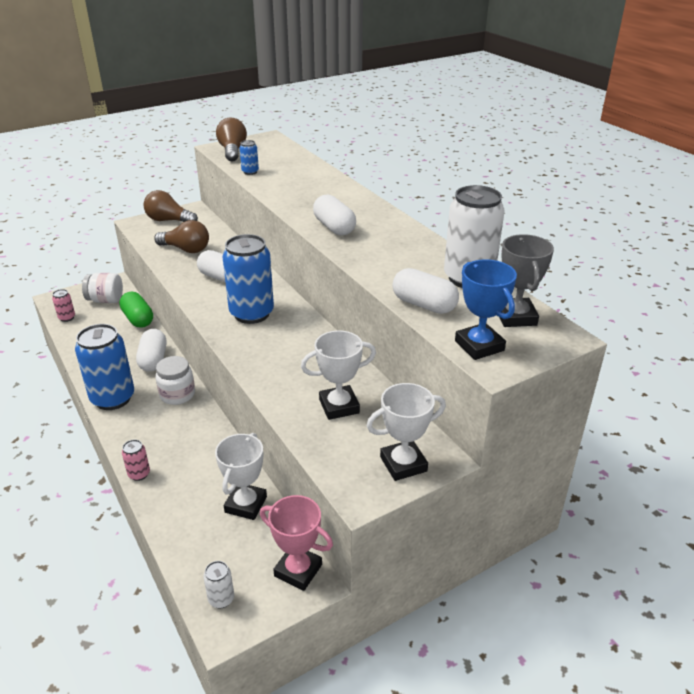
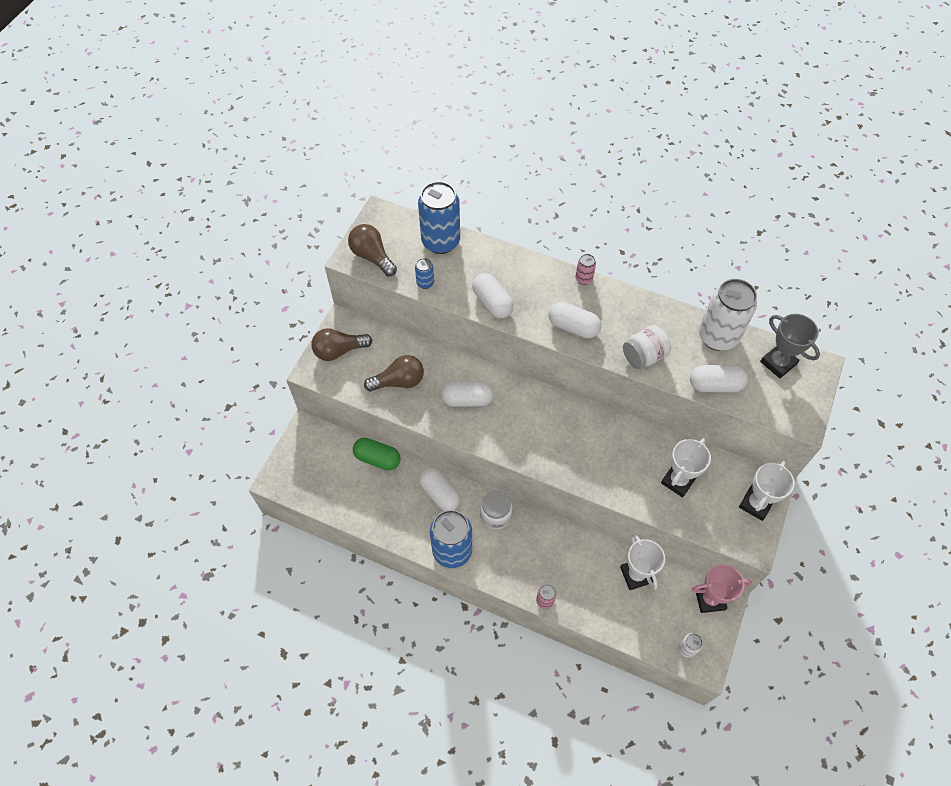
camera: 35 degrees left, 25 degrees up
(67, 318) = (314, 495): pink can -> pink can (583, 279)
(106, 300) = (324, 454): white jar -> white jar (643, 356)
(251, 314) = (533, 427): blue can -> blue can (440, 241)
(286, 195) = (492, 303): none -> white capsule
(479, 346) = (781, 407): blue trophy -> none

